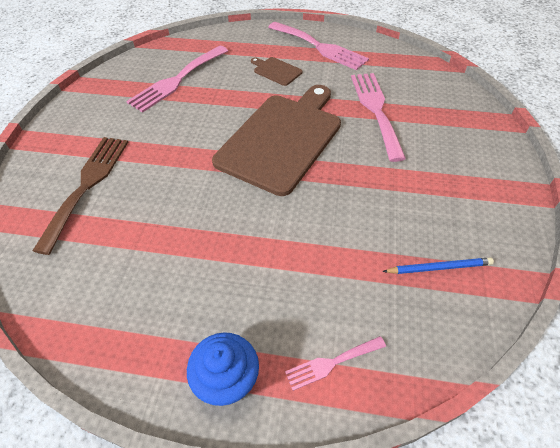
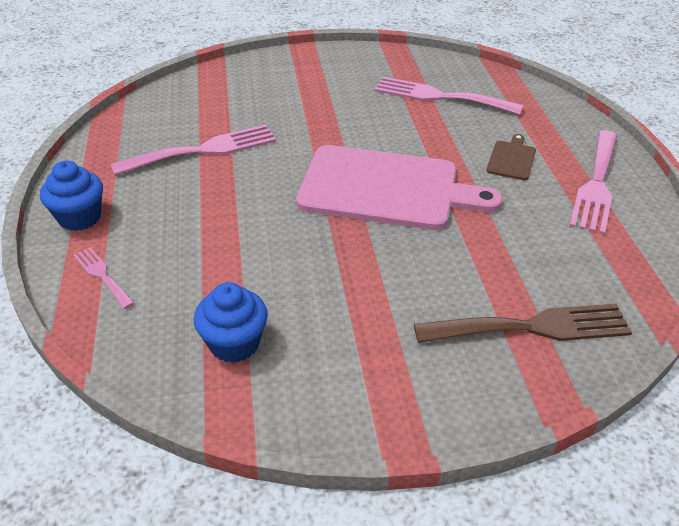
camera: 70 degrees right, 10 degrees down
(87, 185) = (262, 92): brown fork -> brown fork (532, 327)
(282, 139) = (386, 189): brown cutting board -> pink cutting board
(376, 110) = (491, 257): pink fork -> pink fork (203, 150)
(439, 267) = (234, 343): blue pencil -> blue cupcake

